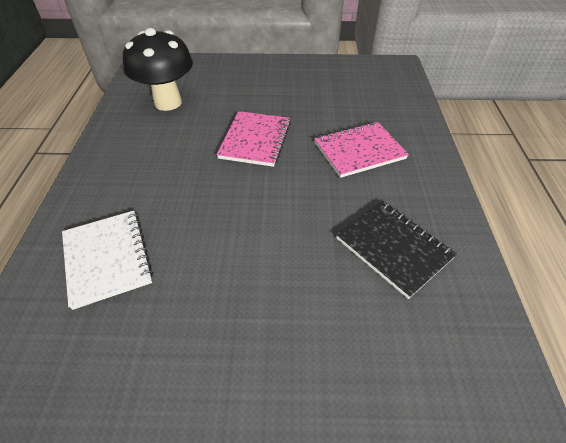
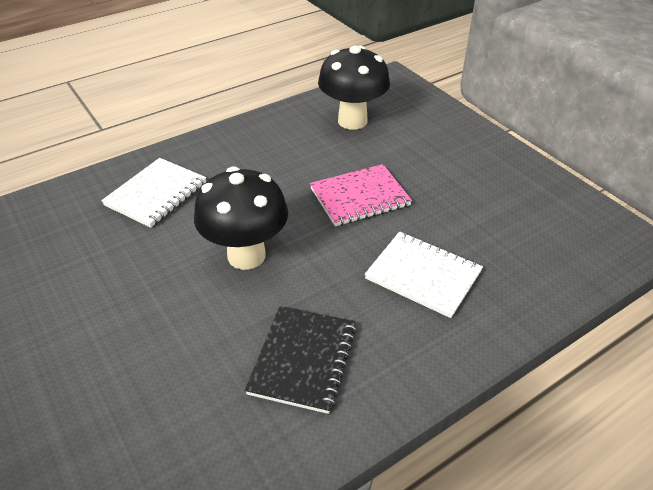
camera: 55 degrees right, 5 degrees down
(255, 231) = (246, 255): none -> black mushroom
(359, 151) = (423, 275): pink notebook -> white notebook

